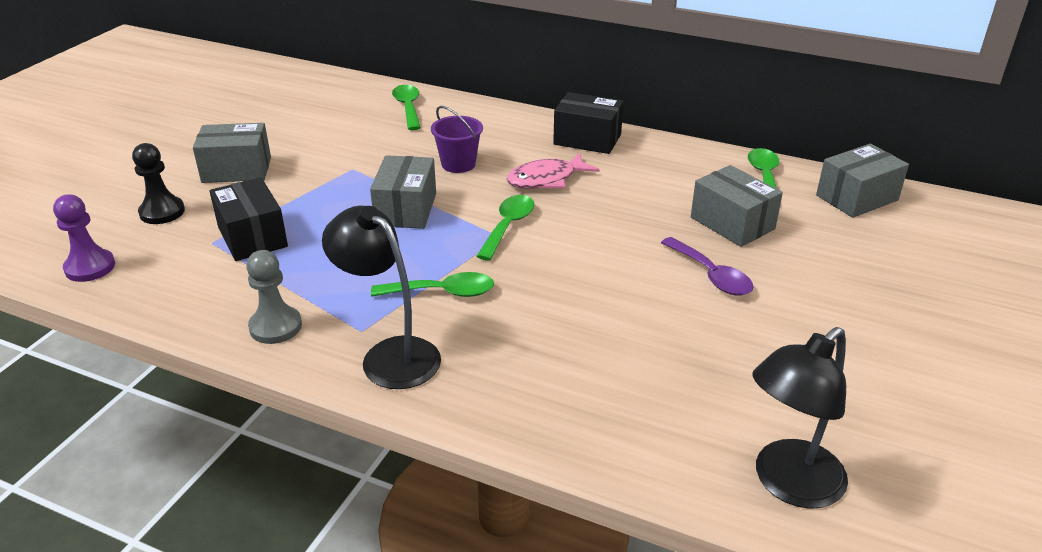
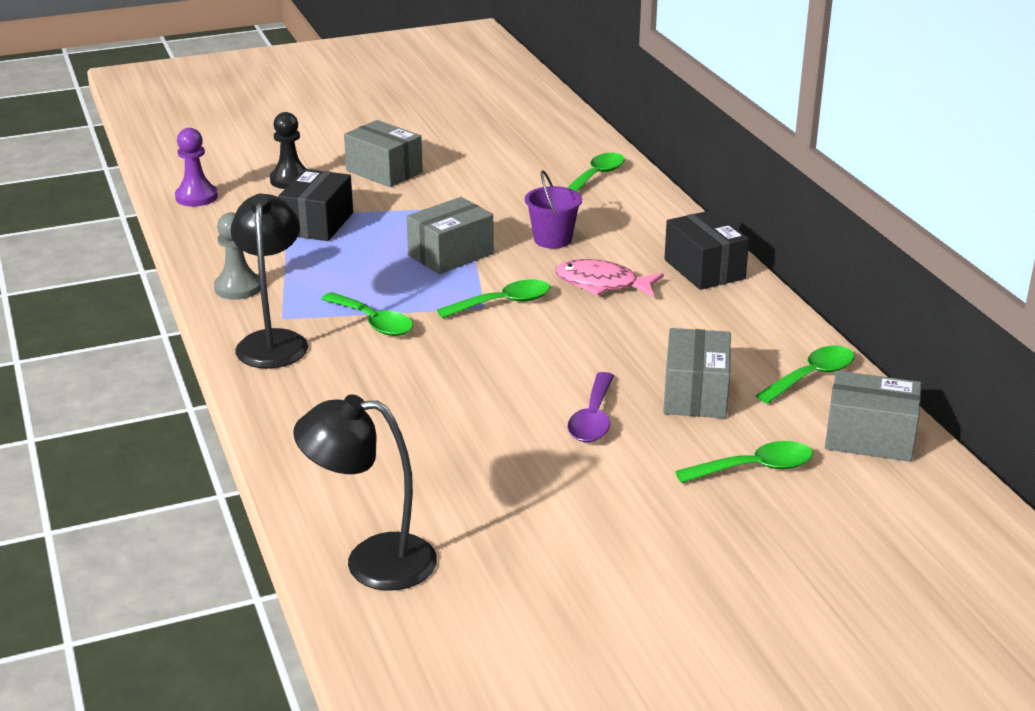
camera: 45 degrees right, 5 degrees down
(846, 251) = (755, 468): none -> green spoon

